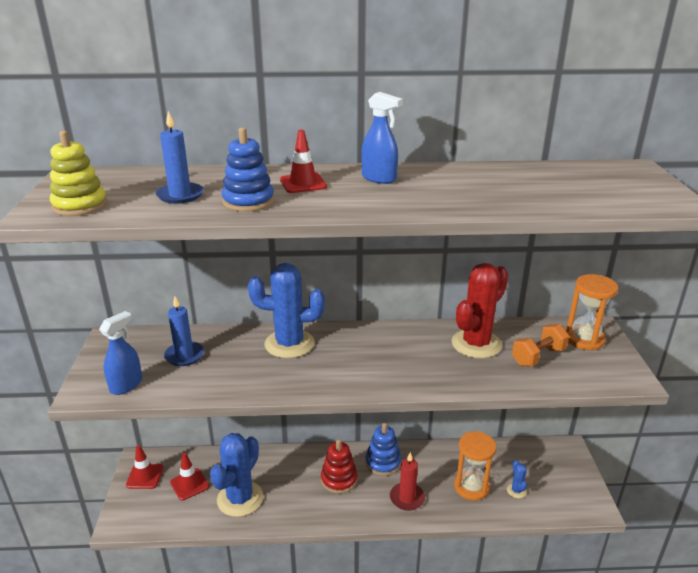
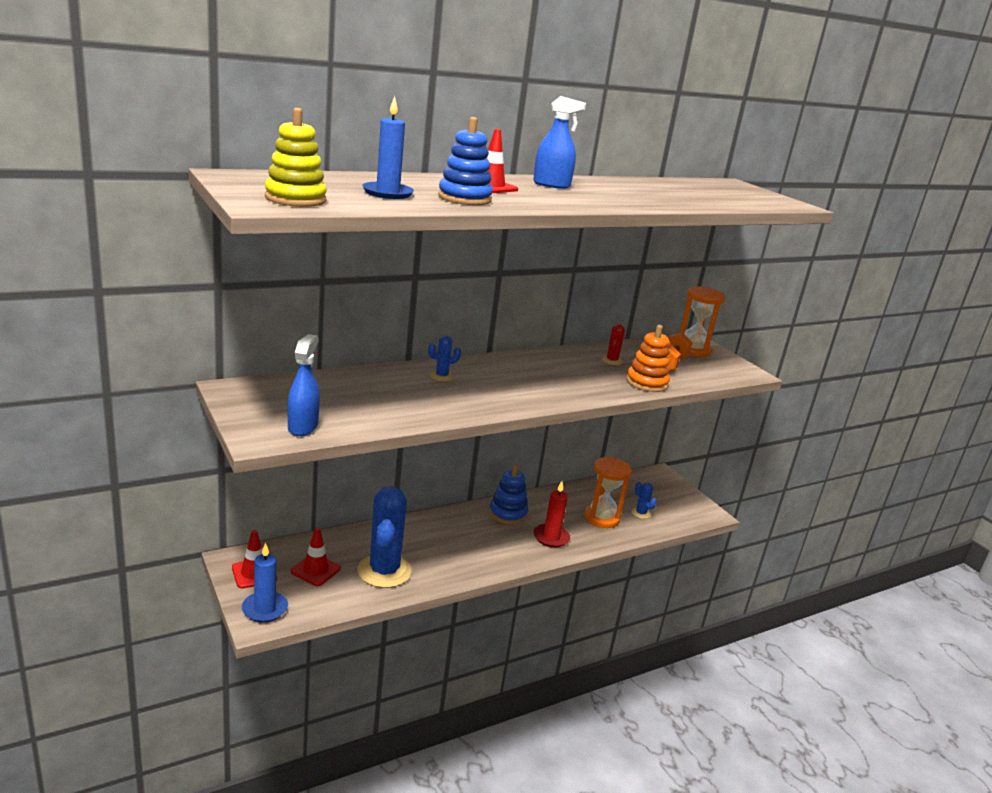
camera: 30 degrees left, 5 degrees down
(184, 355) = (340, 396): blue candle -> blue candle (265, 609)
(289, 344) = (442, 376): blue cactus -> blue cactus, size x0.43
(339, 479) = (475, 535): red stacking toy -> none
(476, 344) = (612, 361): red cactus -> red cactus, size x0.43
(491, 377) = (646, 383): none -> orange stacking toy

